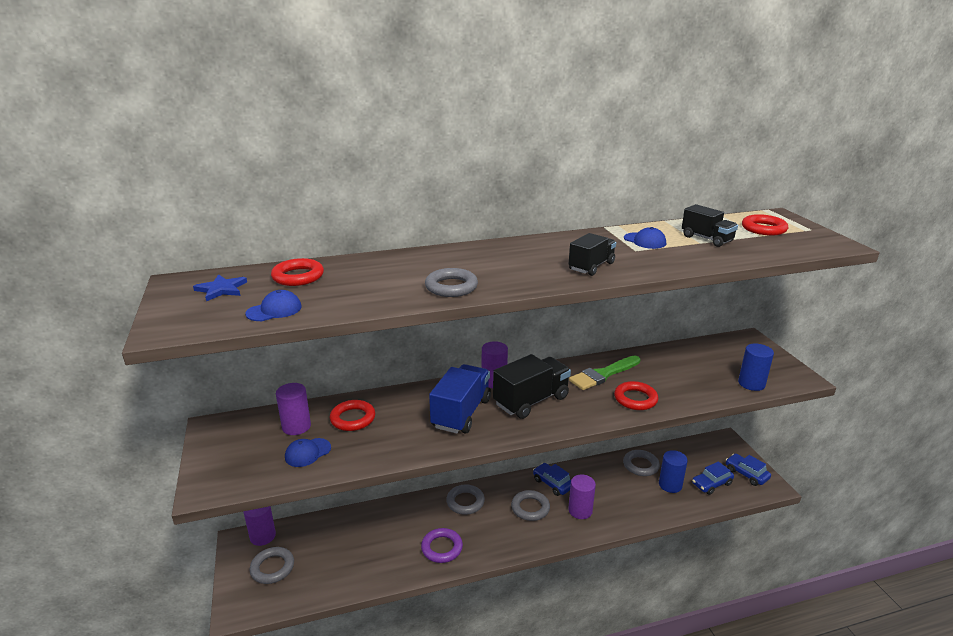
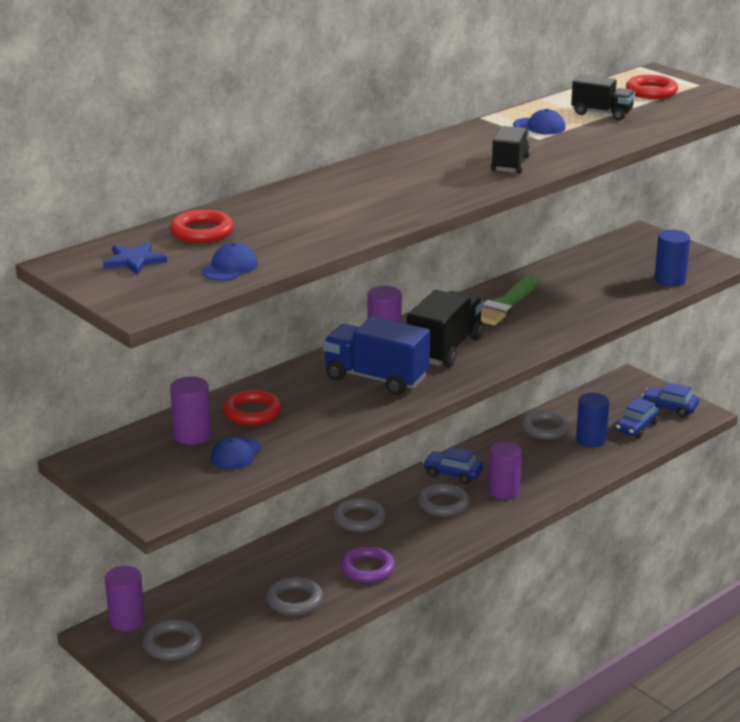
camera: 25 degrees left, 0 degrees up
(451, 287) = (387, 211): grey ring -> grey ring (294, 600)
(461, 413) = (376, 378): blue truck -> blue truck turned 60 degrees counterclockwise
(635, 399) = (558, 321): red ring -> none

